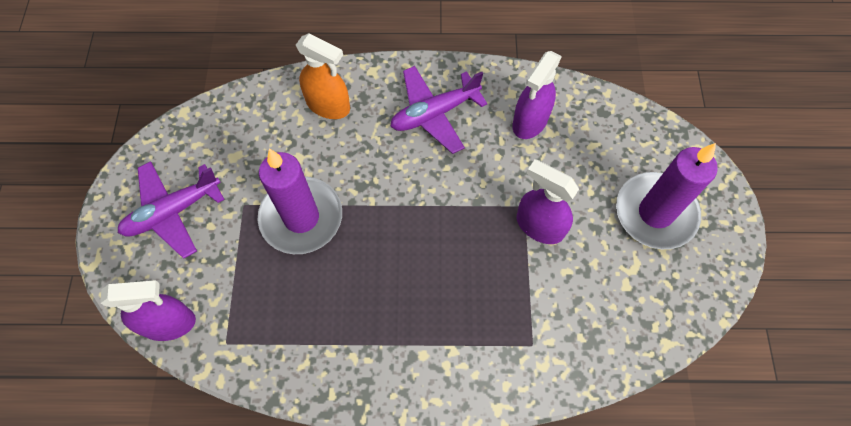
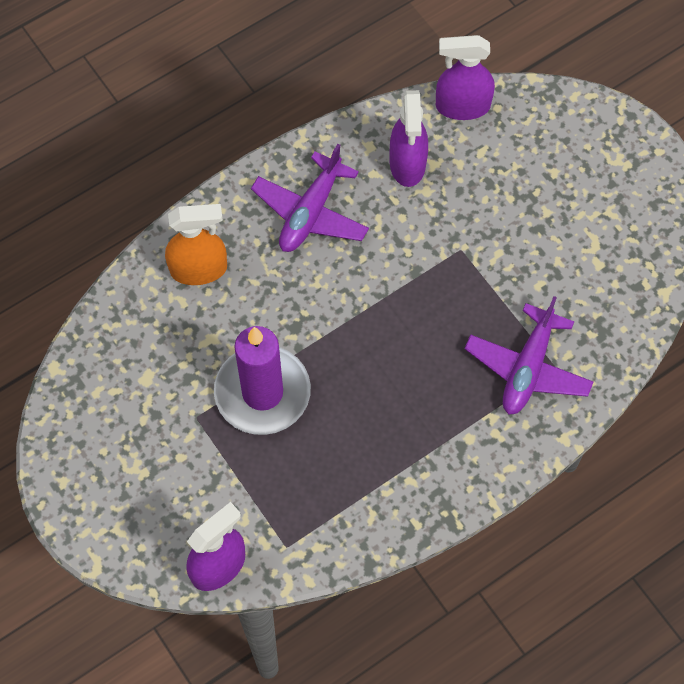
camera: 35 degrees left, 0 degrees up
(173, 212) = (132, 469): purple plane -> purple plane (527, 368)
(539, 226) = (487, 259): purple spray bottle -> purple spray bottle (462, 106)
(655, 213) = (580, 182): purple candle -> none

